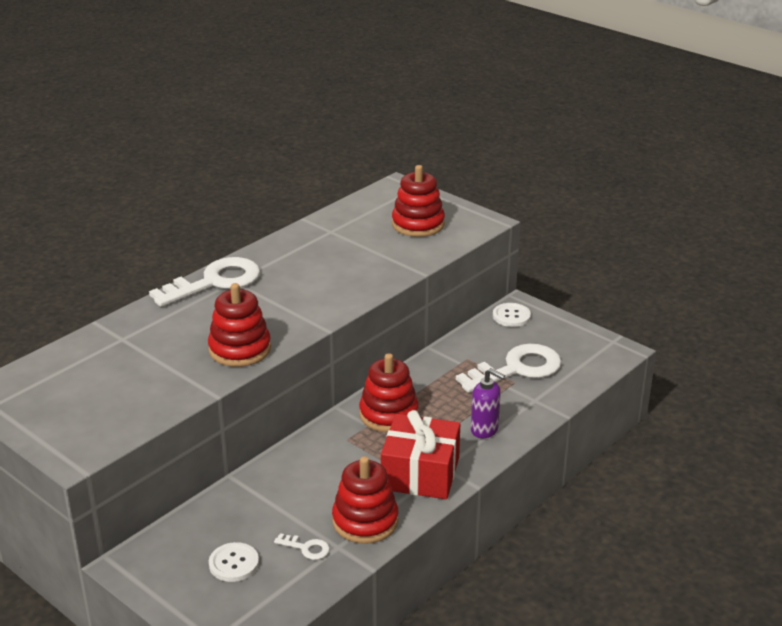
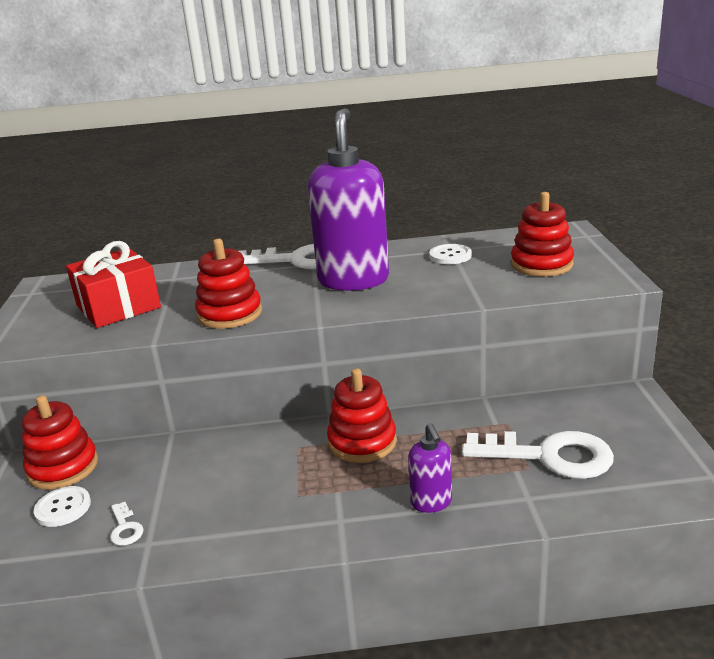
camera: 45 degrees right, 5 degrees down
(295, 285) = (353, 280): none -> purple soap dispenser
(365, 521) = (201, 532): red stacking toy -> red stacking toy (63, 468)
(420, 473) = (311, 513): red gift -> red gift (118, 307)
(511, 316) = (611, 401): white button -> white button (450, 256)

